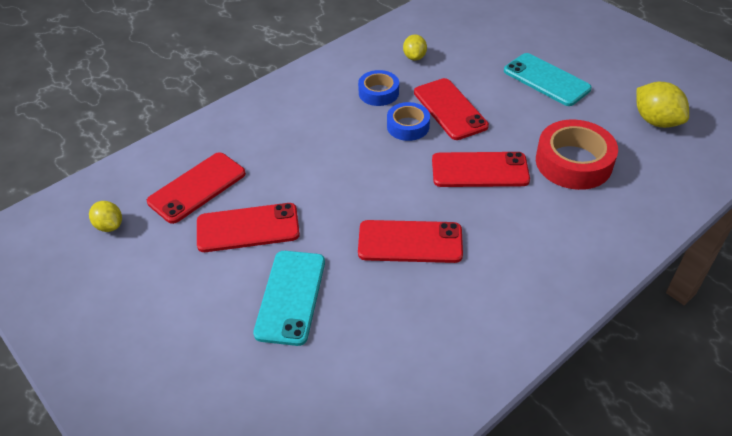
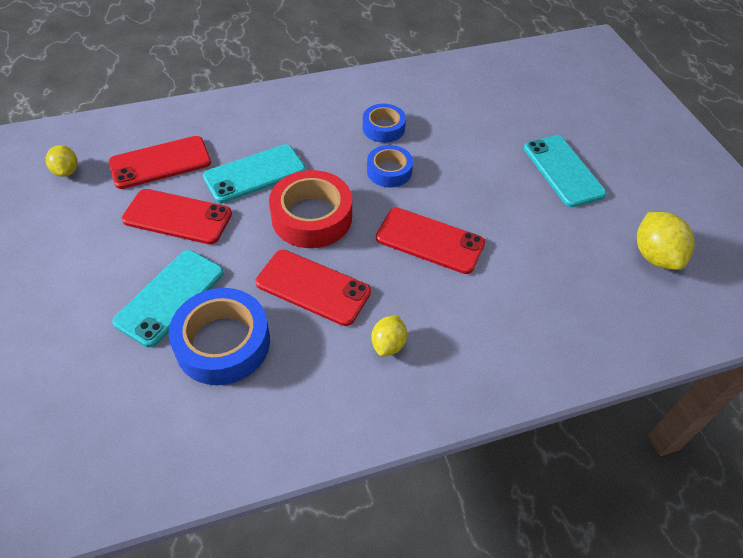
camera: 20 degrees right, 5 degrees up
(292, 167) = (254, 174): none -> turquoise phone
(365, 316) = (223, 343): none -> blue tape
(414, 57) = (442, 104): yellow lemon -> yellow lemon (388, 344)
(450, 109) = (442, 168): red phone -> none
(573, 162) = (533, 268): red tape -> red tape (312, 217)

